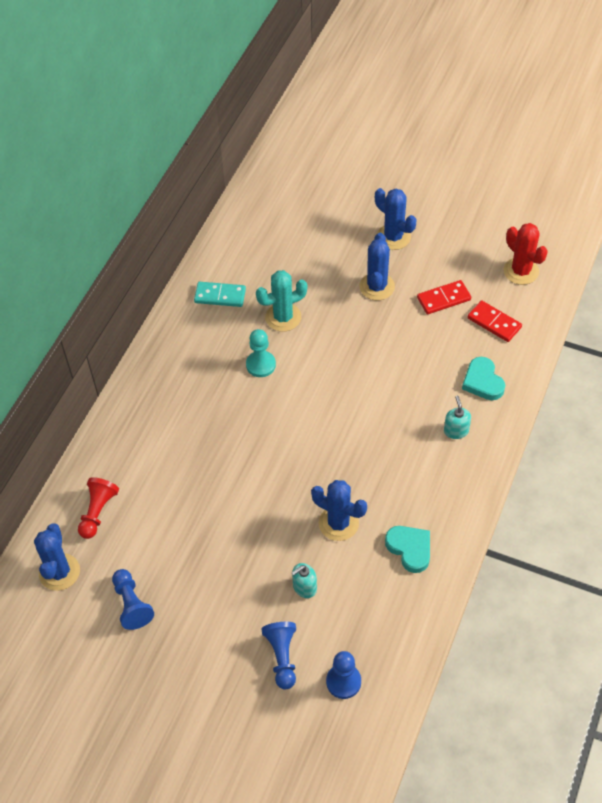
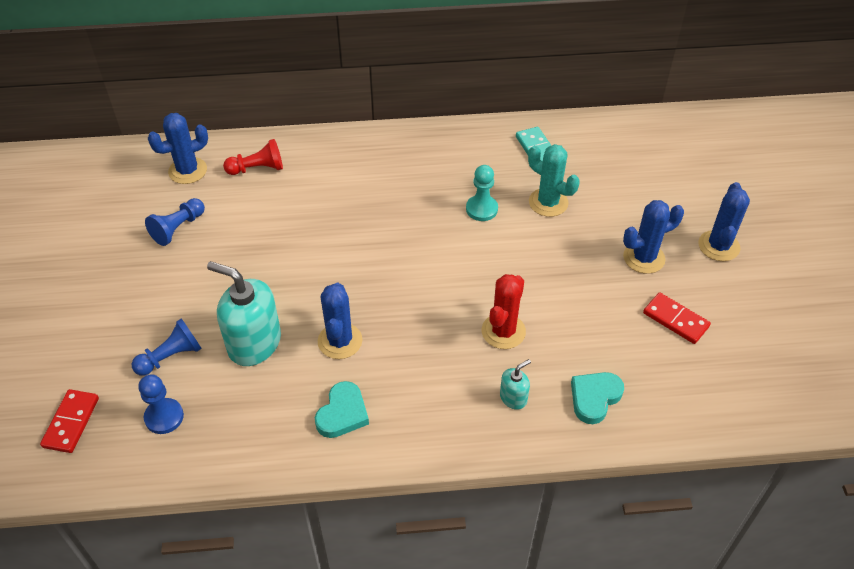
camera: 60 degrees right, 5 degrees down
(304, 587) = (254, 343): turquoise soap dispenser -> turquoise soap dispenser, size x2.10
(494, 323) = (681, 378): red domino -> red domino (71, 422)
(521, 271) = (774, 376): red cactus -> red cactus (503, 331)

